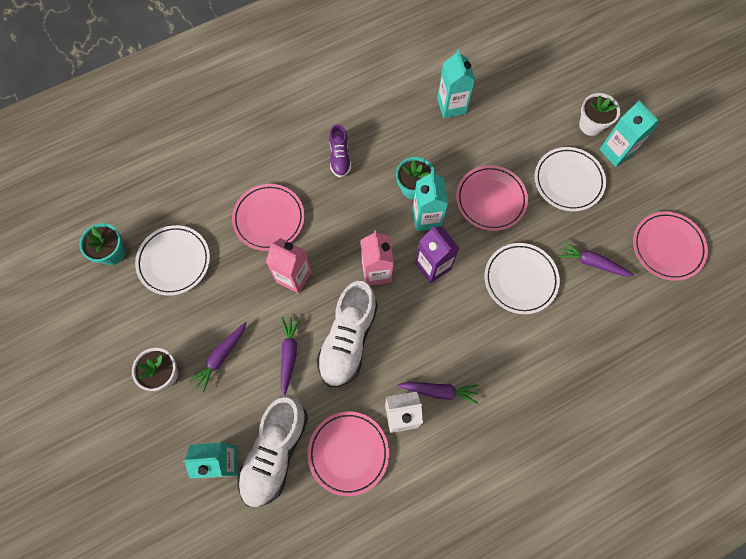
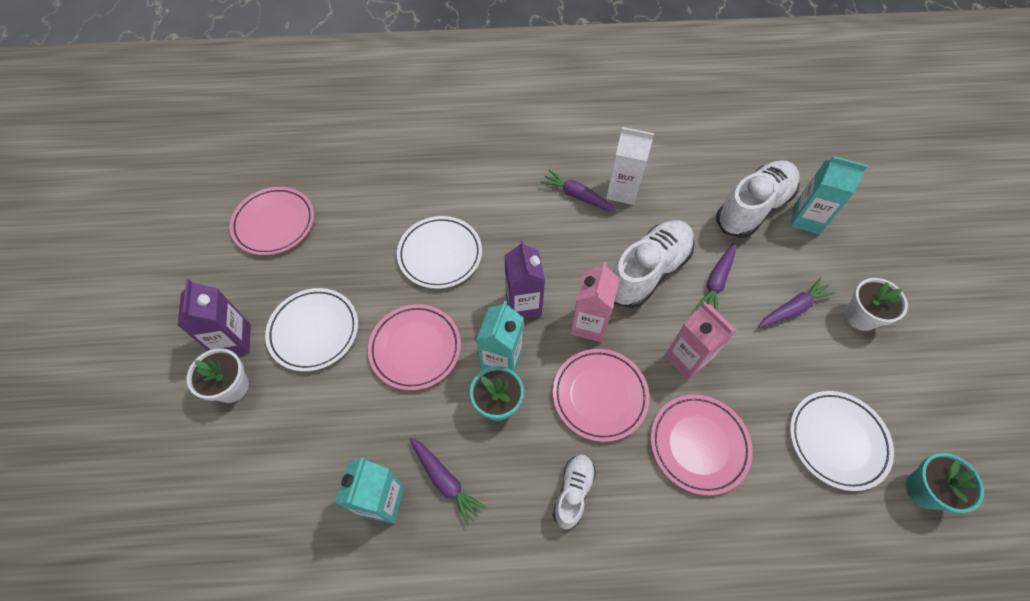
camera: 155 degrees left, 10 degrees down
(340, 157) = (573, 492): purple shoe -> white shoe
(348, 453) = (683, 183): pink plate -> pink plate (599, 396)
(592, 263) = (358, 240): purple carrot -> purple carrot (445, 481)
(616, 152) = (233, 340): turquoise carton -> purple carton

